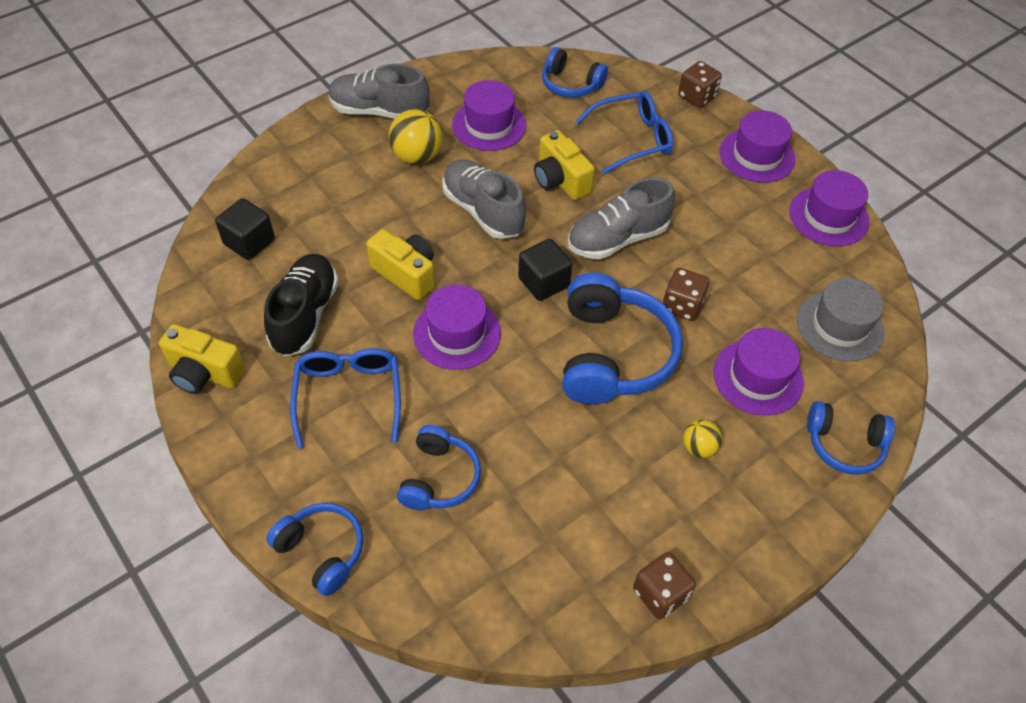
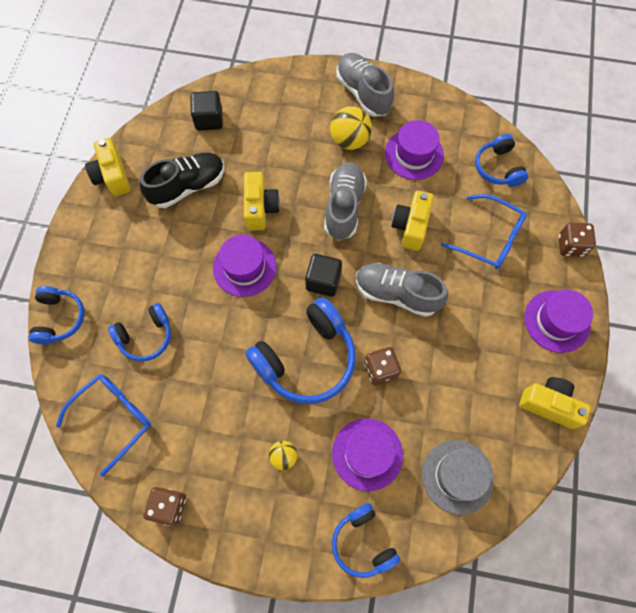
camera: 50 degrees right, 15 degrees up
(348, 396) = (157, 251): blue glasses -> blue glasses (114, 418)
(828, 216) = (549, 404): purple hat -> yellow camera

